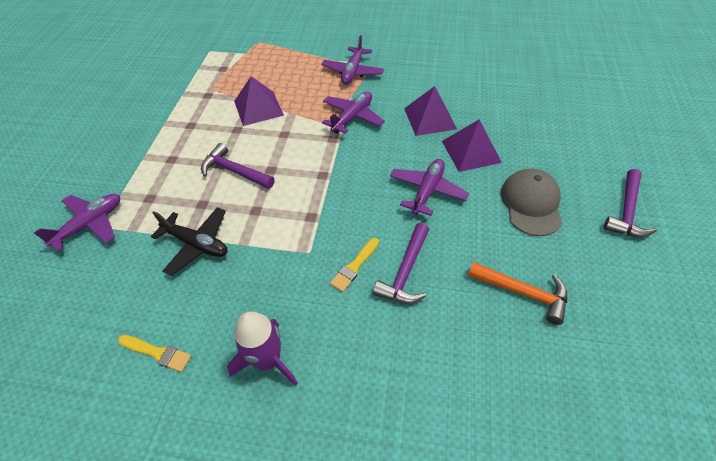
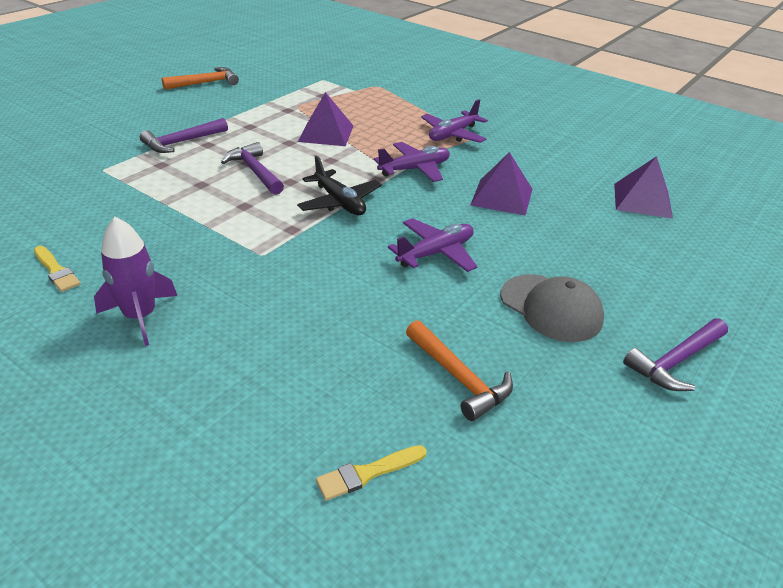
camera: 25 degrees right, 15 degrees down
(90, 224) = (95, 165): purple plane -> none
(111, 92) = (205, 83): none -> orange hammer
(197, 244) = (167, 210): black plane -> black plane (339, 202)
(354, 266) = (295, 282): yellow brush -> yellow brush (368, 473)
(405, 271) = (343, 307): purple hammer -> purple hammer (182, 142)
(471, 151) = (522, 239): purple pyramid -> purple pyramid (642, 200)
(531, 204) = (551, 308): grey cap -> grey cap turned 105 degrees clockwise

